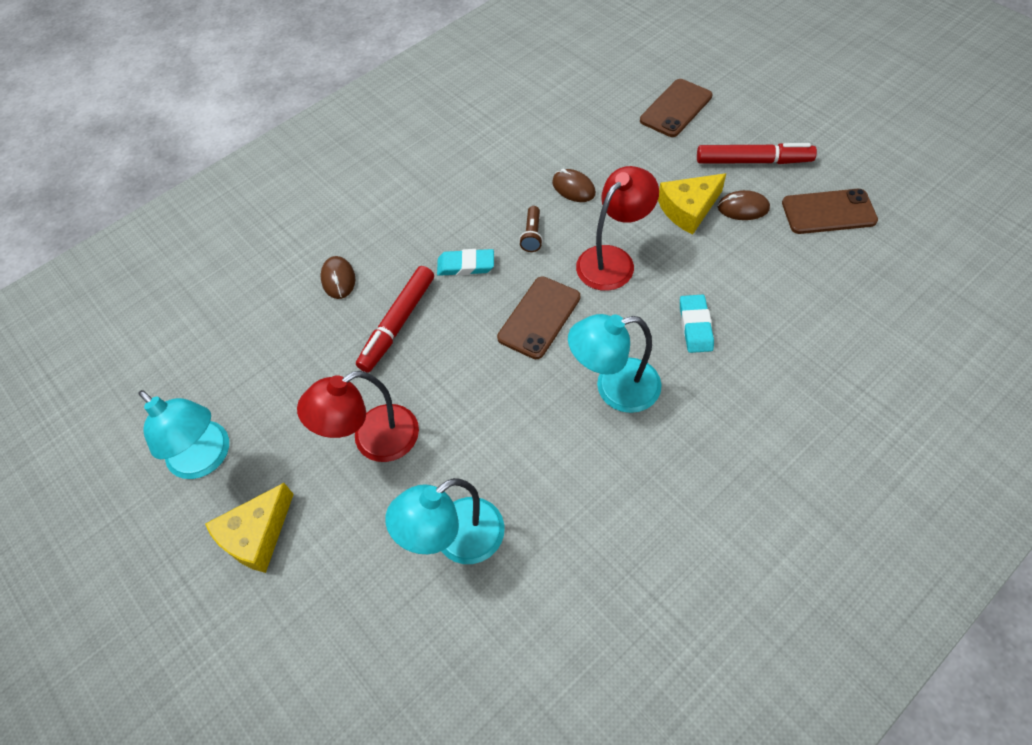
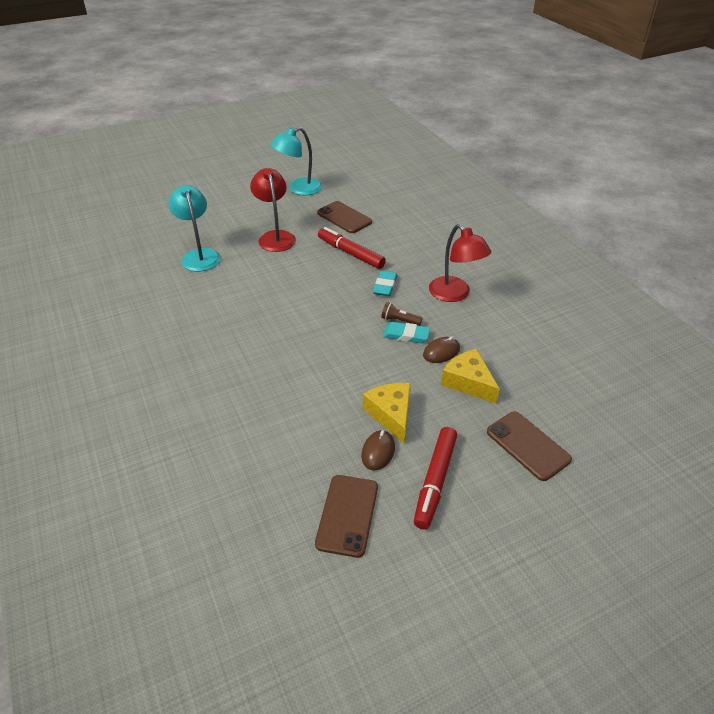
camera: 100 degrees right, 15 degrees down
(256, 535) = (247, 200): yellow cheese -> yellow cheese (468, 382)
(338, 279) = (397, 236): brown mouse -> none
(539, 317) = (324, 310): brown phone -> brown phone (344, 217)
(613, 260) = (357, 356): red lamp -> red lamp (455, 294)
(614, 388) = (250, 331): turquoise lamp -> none
(695, 326) = (274, 383): turquoise eraser -> turquoise eraser (406, 335)

